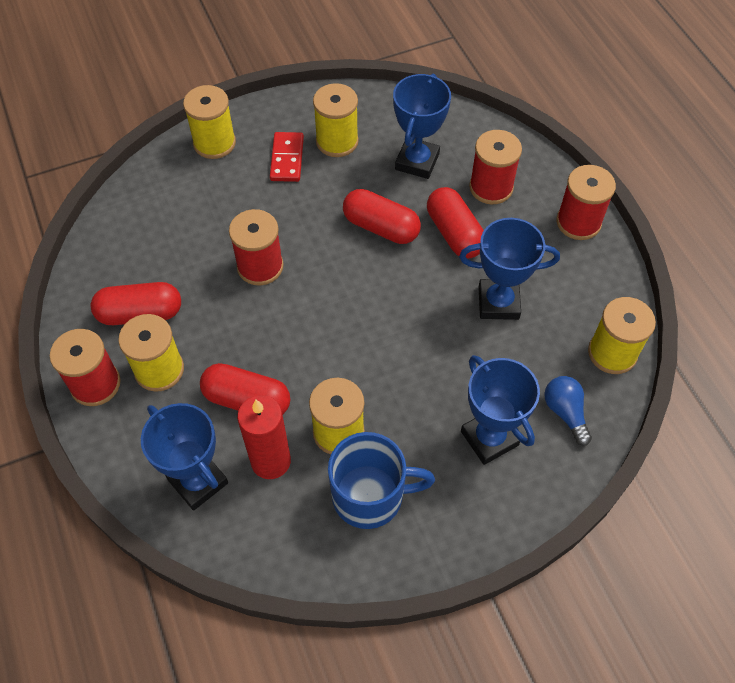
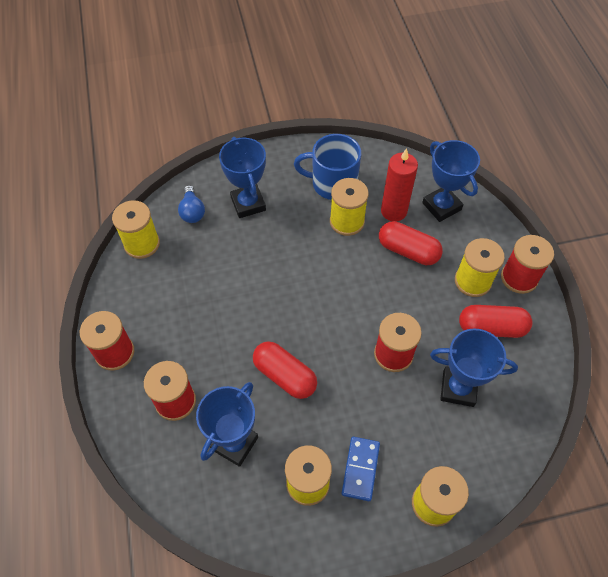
camera: 170 degrees left, 0 degrees up
(287, 159) = (360, 469): red domino -> blue domino
(454, 233) = (223, 359): red capsule -> none
(498, 303) = (208, 293): blue trophy -> blue trophy (458, 388)

